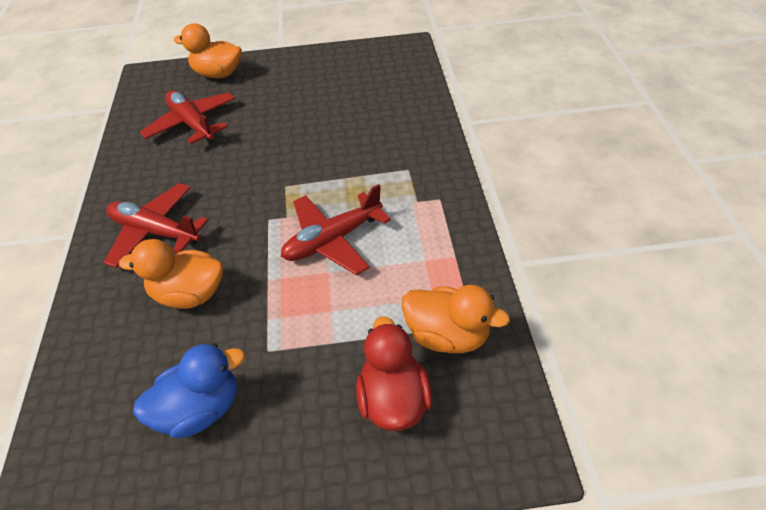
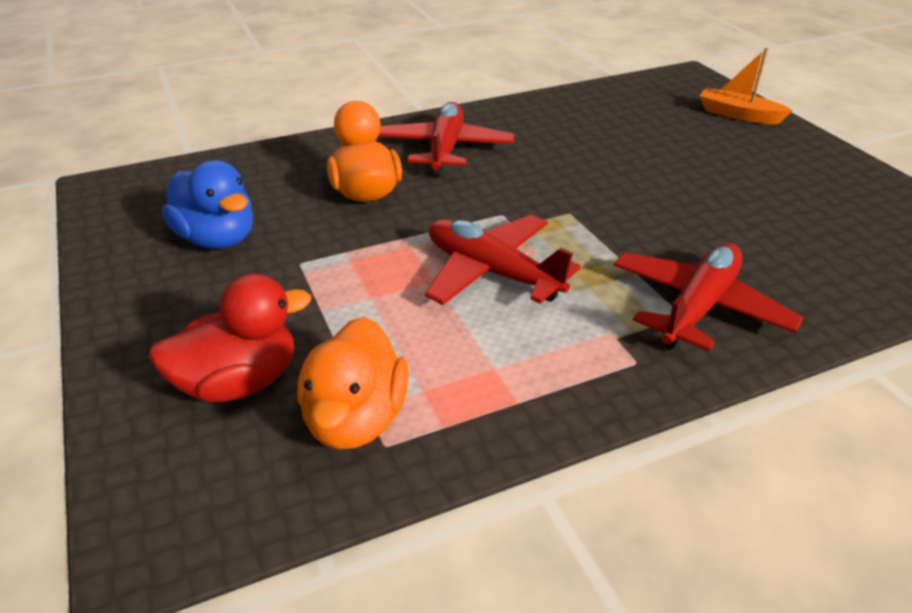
camera: 70 degrees right, 10 degrees down
(192, 124) = (630, 124): red plane -> red plane (698, 307)
(218, 74) = (738, 115): orange duck -> orange boat

